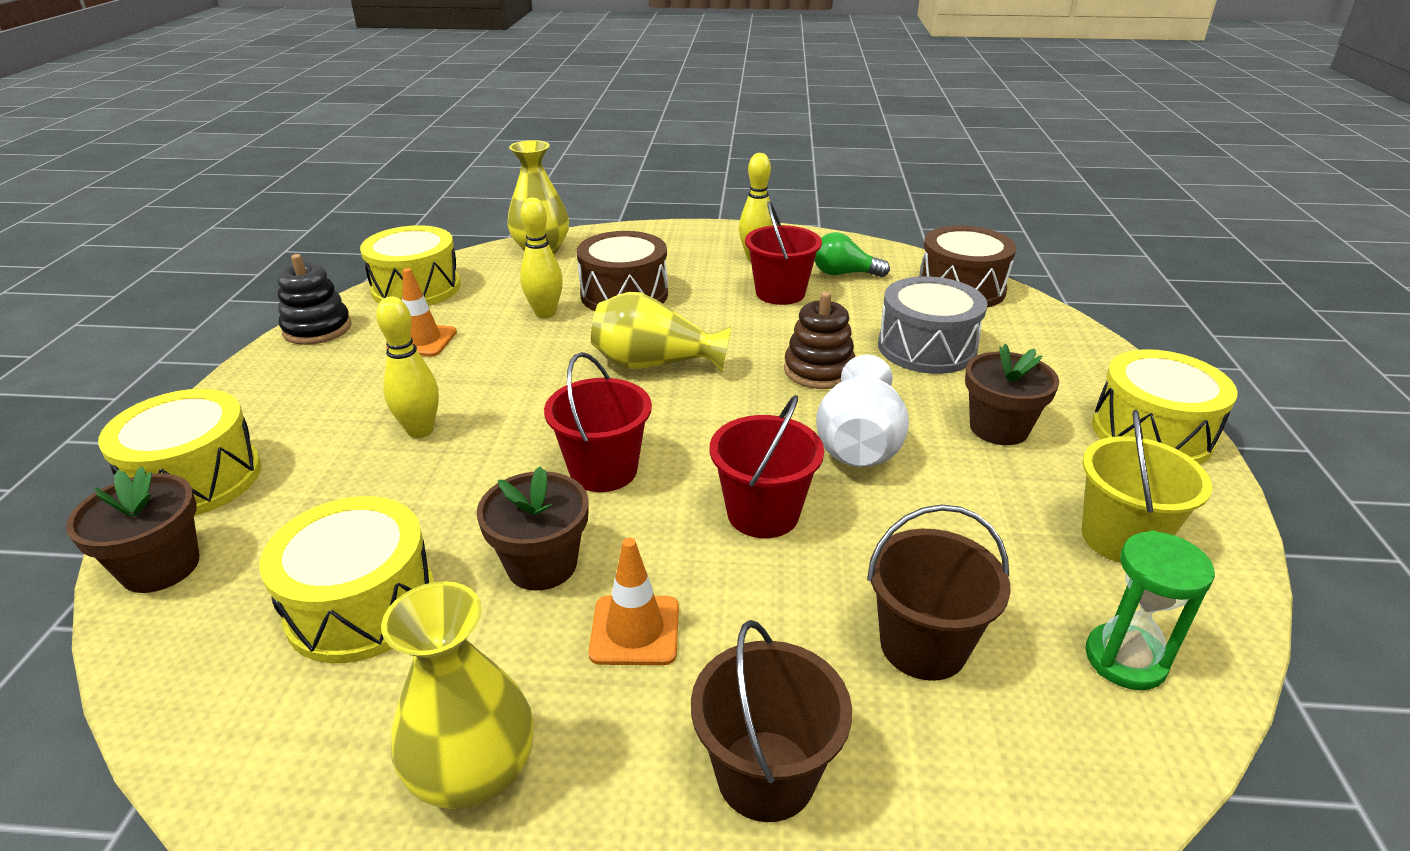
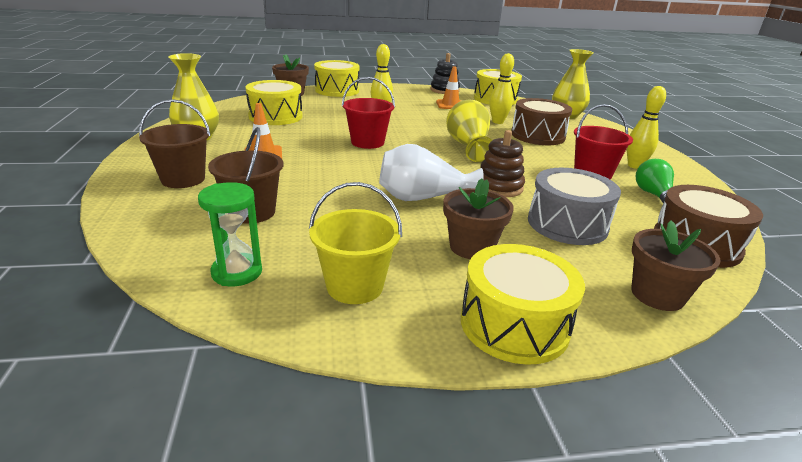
camera: 75 degrees right, 5 degrees down
(542, 565) = (300, 137): brown flower pot -> brown flower pot (657, 295)
(763, 513) = (346, 175): red bucket -> none

